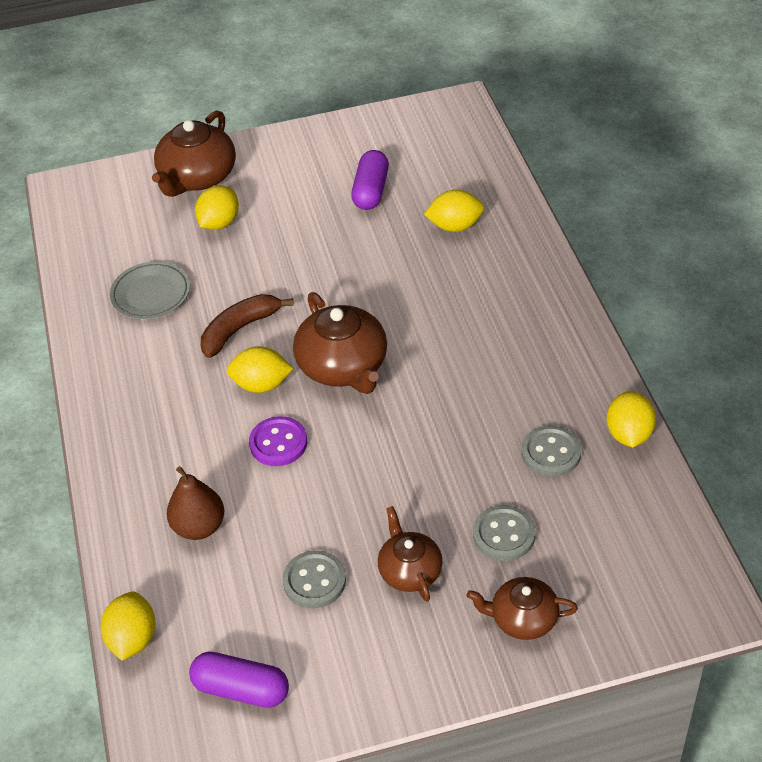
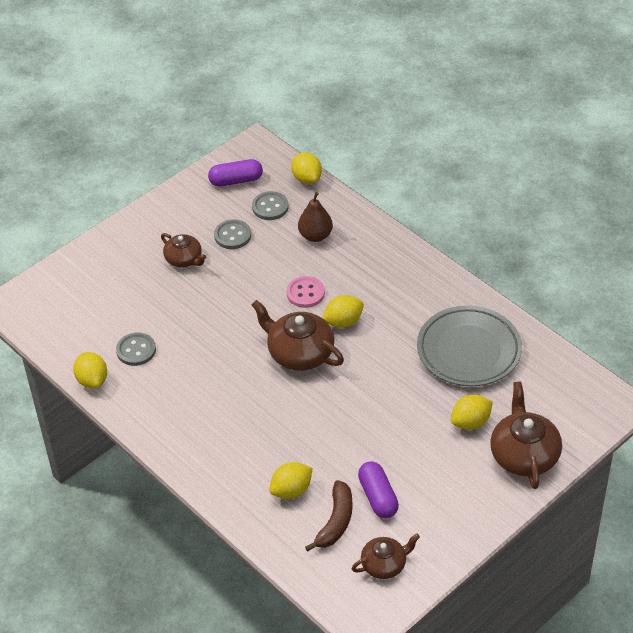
camera: 150 degrees right, 0 degrees up
(151, 294) = (468, 350): grey plate -> grey plate, size x1.71
(219, 223) = (470, 422): yellow lemon -> yellow lemon turned 60 degrees clockwise
(239, 329) = (387, 350): brown banana -> brown banana (335, 521)
(278, 443) = (305, 293): purple button -> pink button
(504, 535) = (141, 295): grey button -> grey button (270, 207)
(522, 618) = (111, 260): brown teapot -> brown teapot (384, 564)

